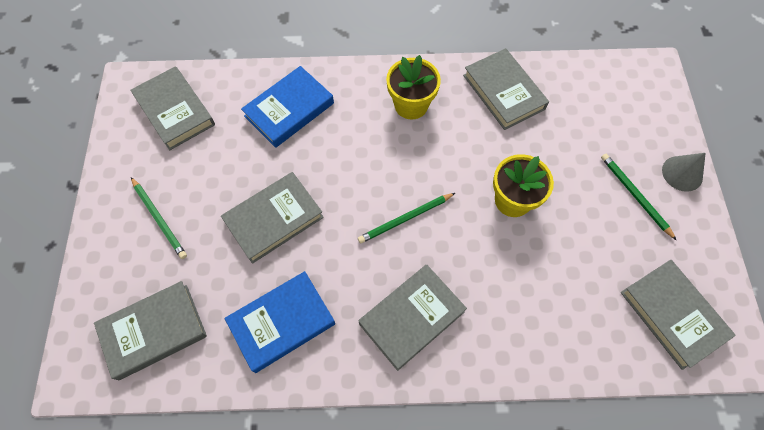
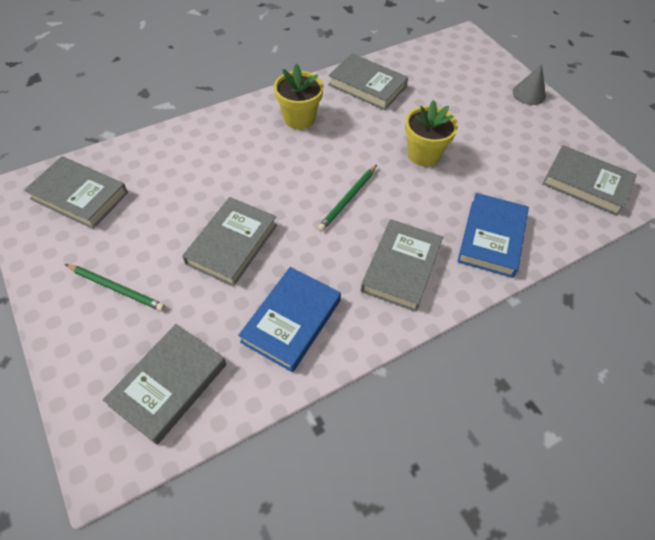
camera: 30 degrees left, 10 degrees down
(289, 110) = (193, 157): blue book -> blue book (492, 238)
(635, 196) = (508, 119): green pencil -> none

